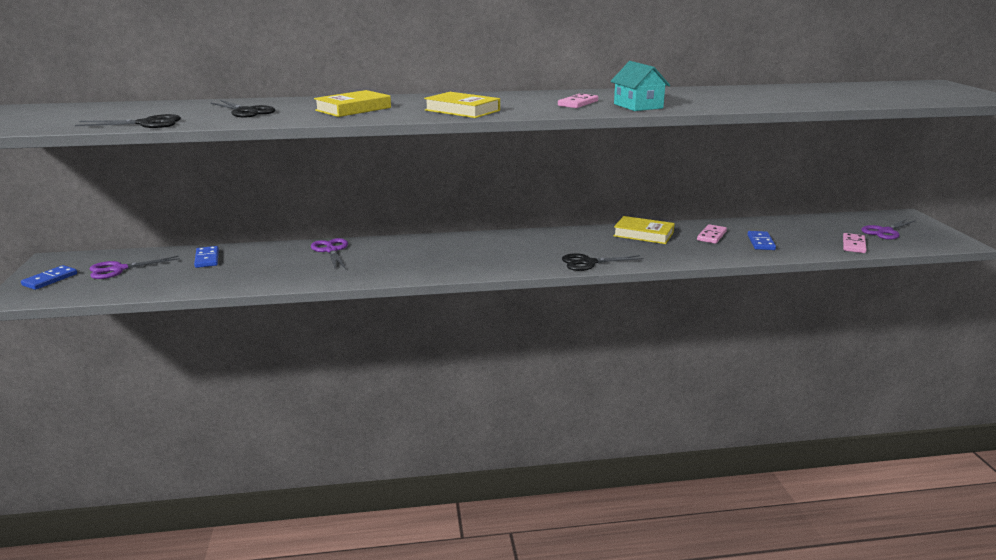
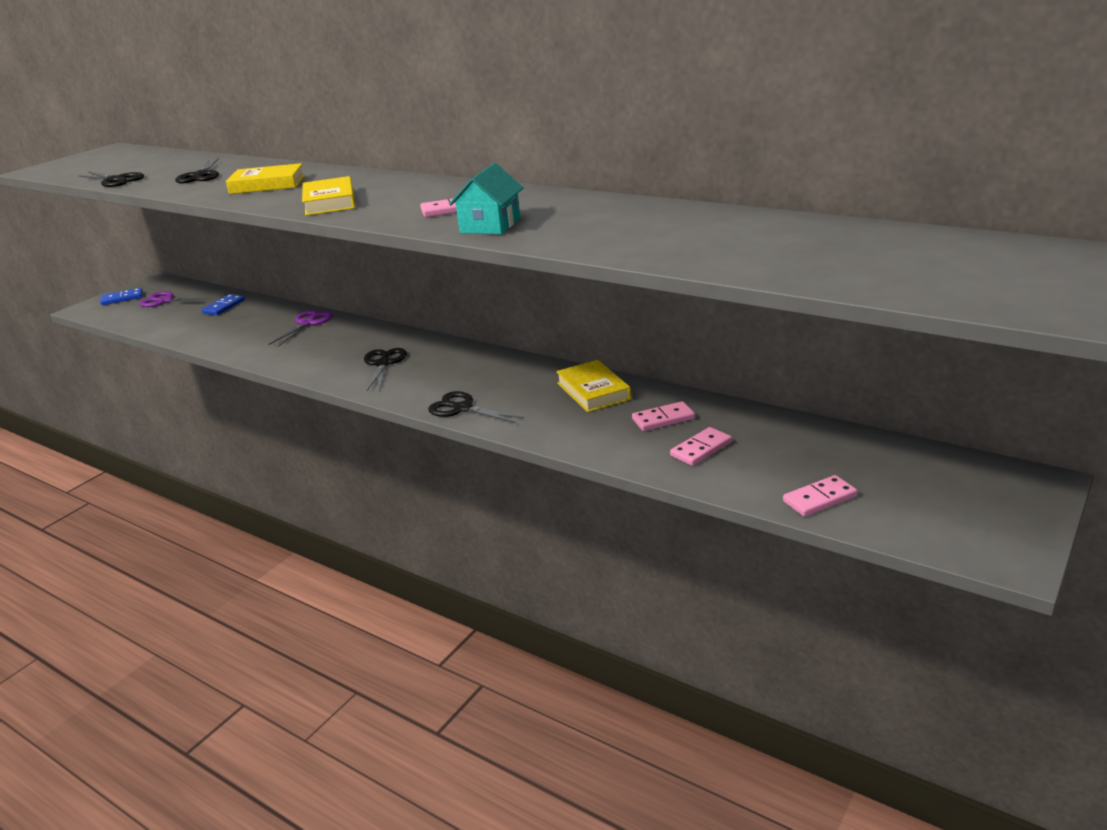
camera: 45 degrees right, 5 degrees up
(467, 256) = (383, 363): none -> black scissors
(761, 242) = (701, 449): blue domino -> pink domino
(885, 231) = (927, 496): purple scissors -> none

